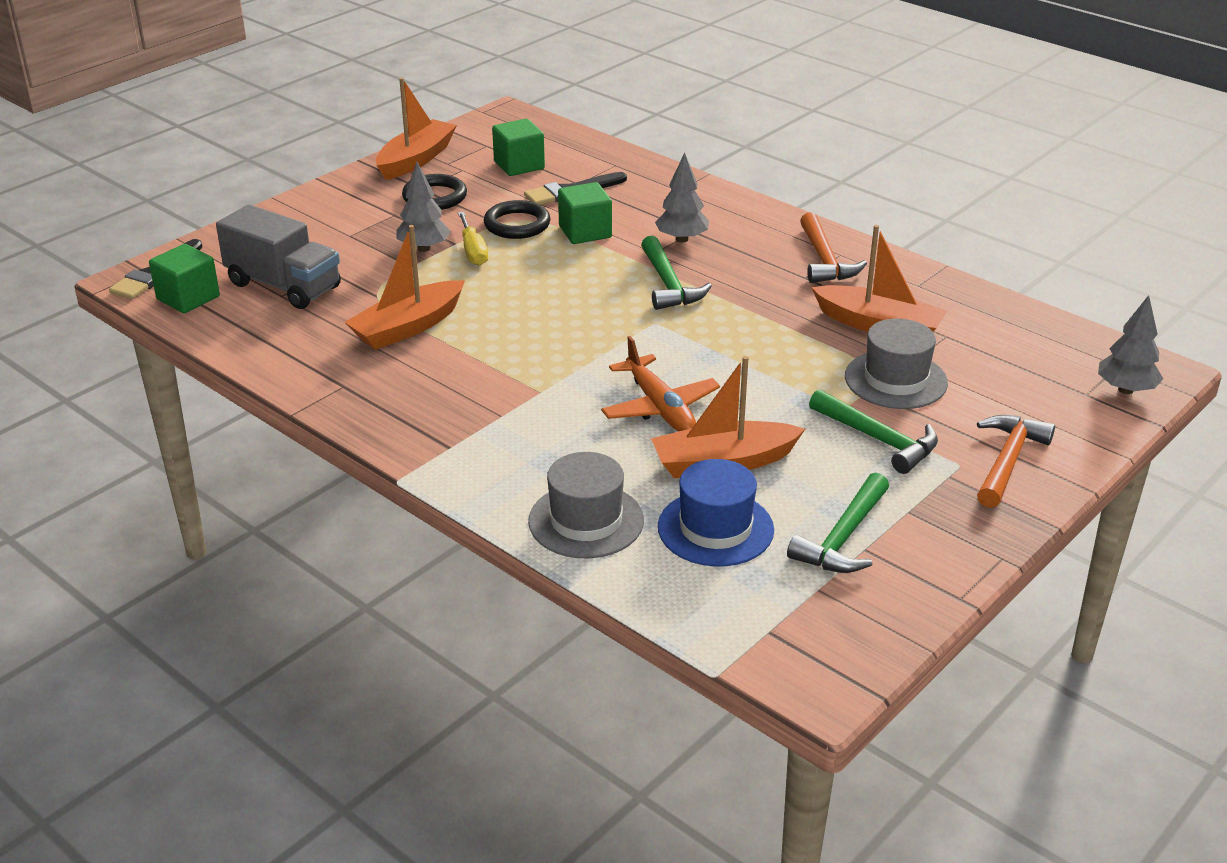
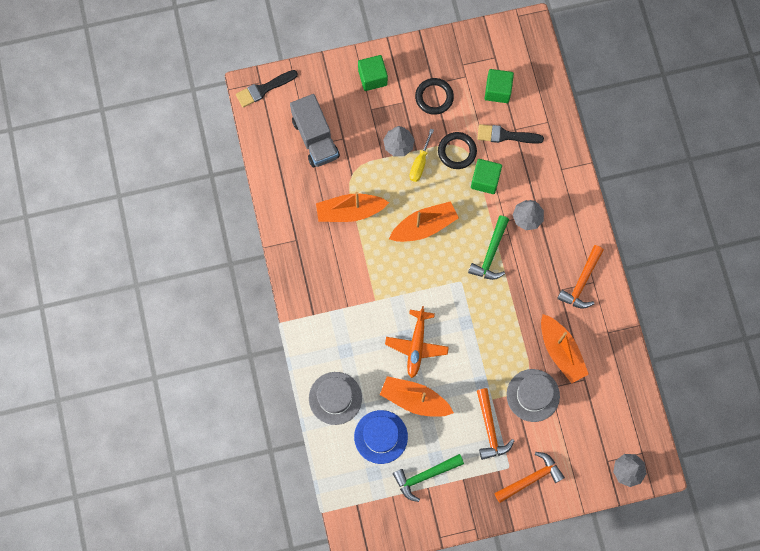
camera: 35 degrees right, 40 degrees up
(188, 298) = (268, 121): green cube -> green cube (372, 78)
(416, 160) = (448, 50): orange boat -> orange boat (424, 226)
(878, 439) = (490, 428): green hammer -> orange hammer

